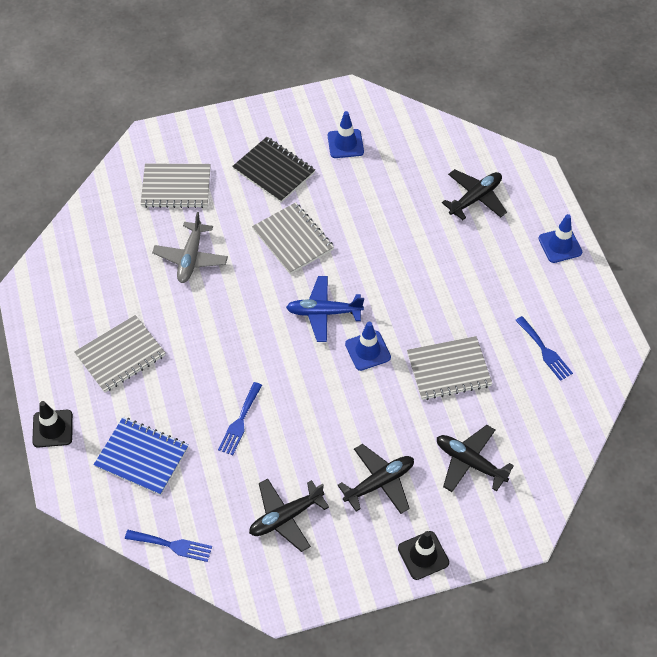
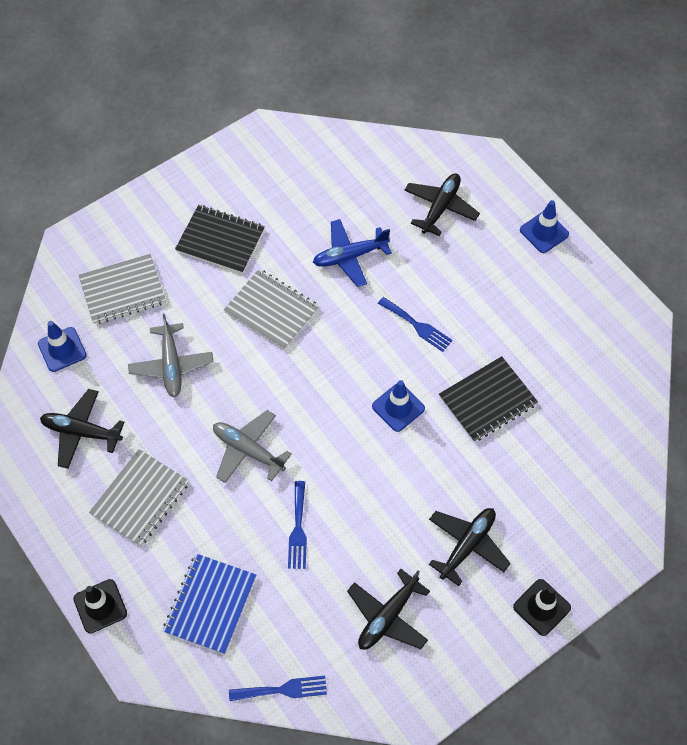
camera: 20 degrees left, 5 degrees up
(142, 457) = (210, 604): blue notebook -> blue notebook turned 75 degrees counterclockwise
(225, 345) = (248, 450): none -> grey plane
(323, 312) = (336, 380): blue plane -> blue plane (350, 256)
(345, 144) = (283, 188): blue traffic cone -> blue traffic cone (62, 349)
(448, 369) = (487, 400): grey notebook -> black notebook
(470, 462) = (548, 492): black plane -> black plane (81, 432)
(544, 351) = (573, 349): blue fork -> blue fork (417, 326)

